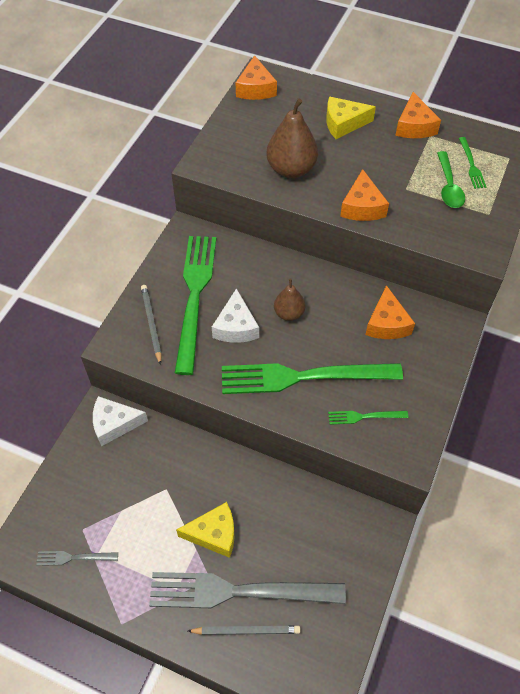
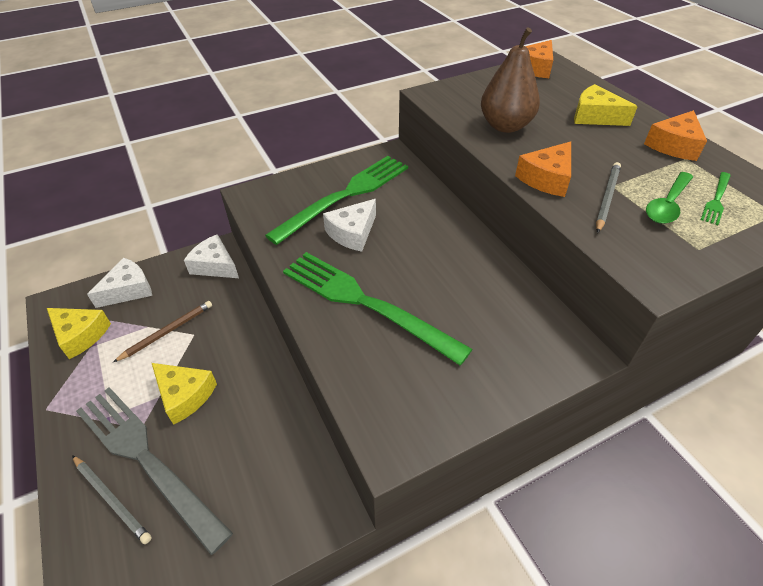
camera: 40 degrees right, 10 degrees down
(65, 495) = (128, 290): none -> white cheese
(74, 557) = (80, 335): grey fork -> yellow cheese
(143, 502) = (167, 331): none -> brown pencil
(151, 324) = (291, 196): grey pencil -> grey pencil (606, 198)
(289, 313) = (409, 248): brown pear -> none
(364, 416) = (385, 373): green fork -> none
(387, 323) = (496, 308): orange cheese -> none

